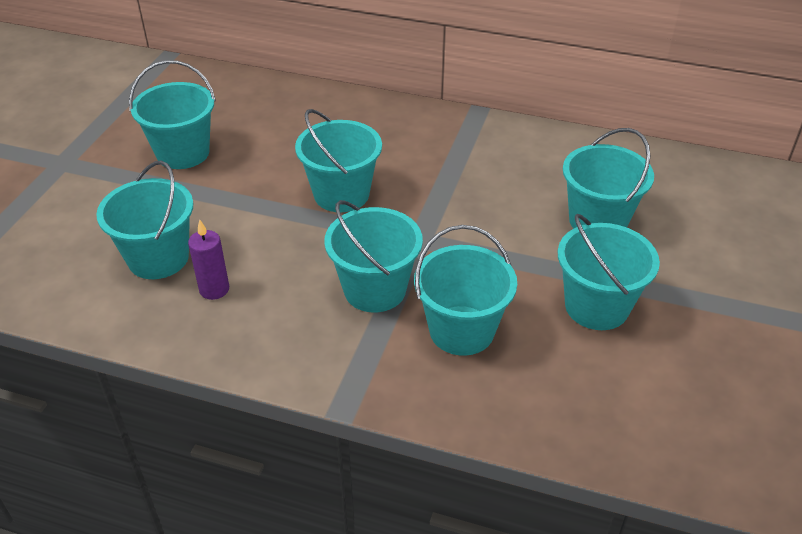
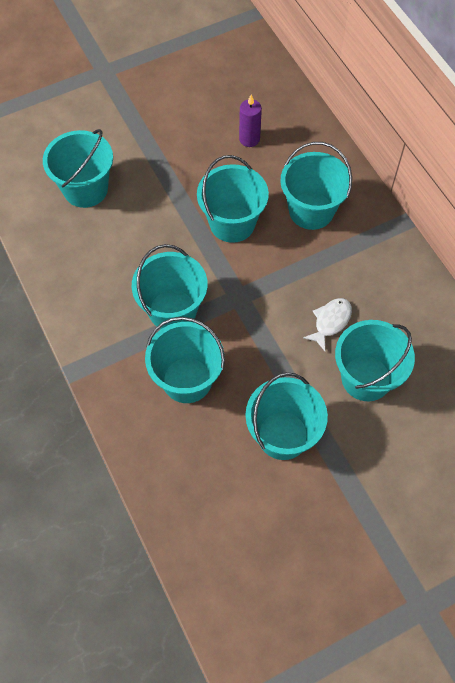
camera: 45 degrees right, 20 degrees up
(183, 153) = (176, 114): turquoise bucket -> turquoise bucket (311, 210)
(214, 289) = (91, 236): purple candle -> purple candle (249, 139)
(518, 205) = (330, 322): none -> white fish

